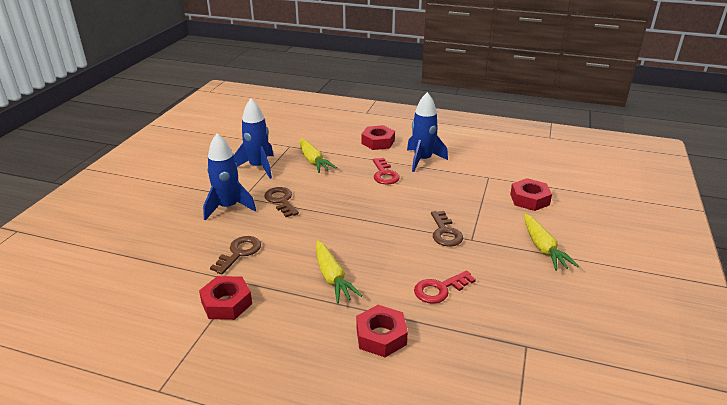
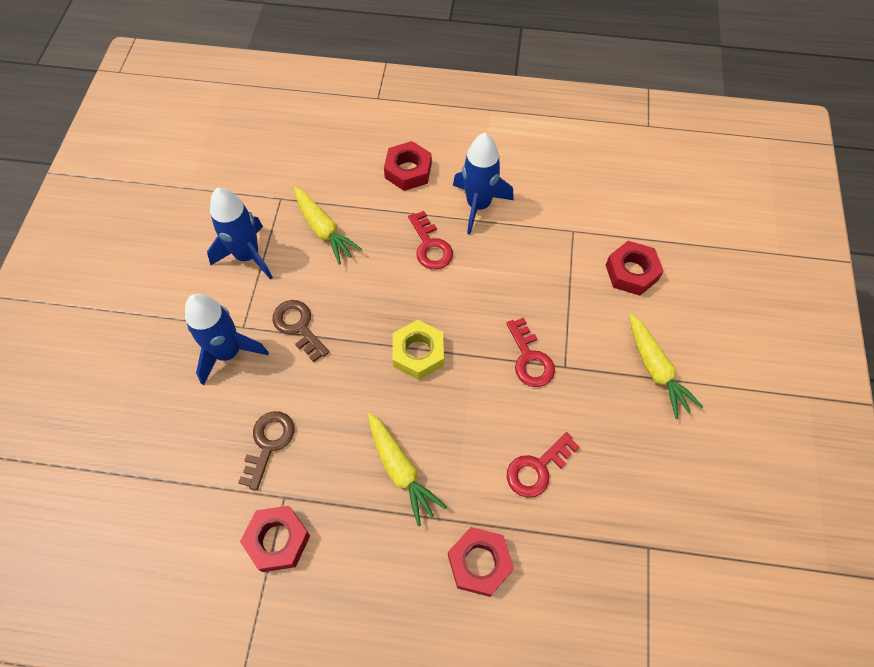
camera: 10 degrees left, 30 degrees up
(362, 221) = (418, 353): none -> yellow nut
(445, 232) = (530, 359): brown key -> red key

